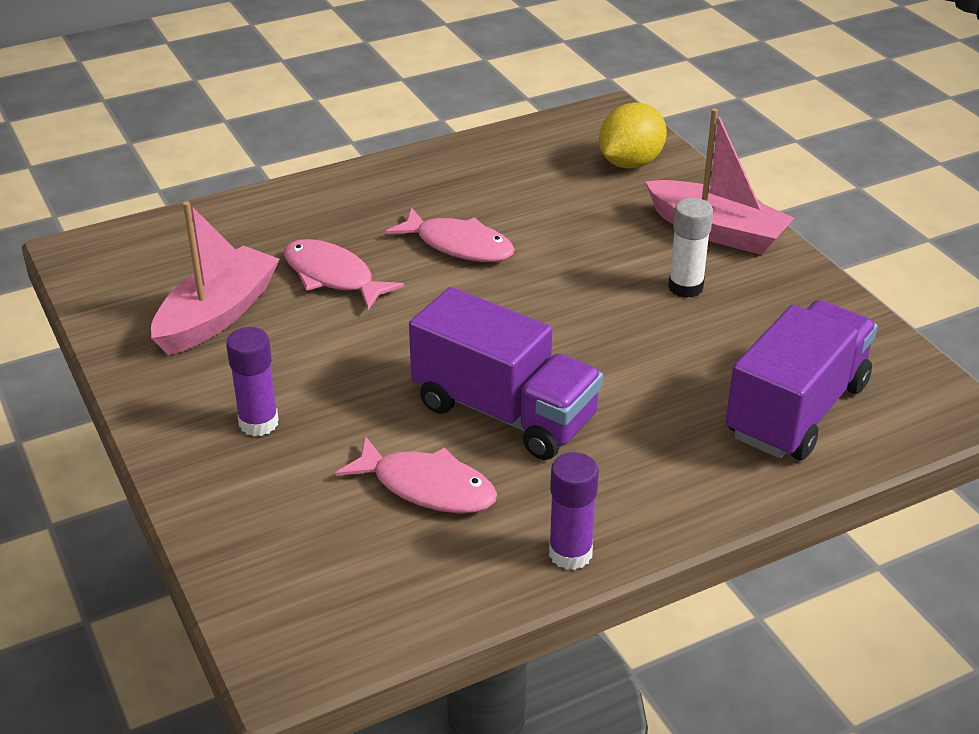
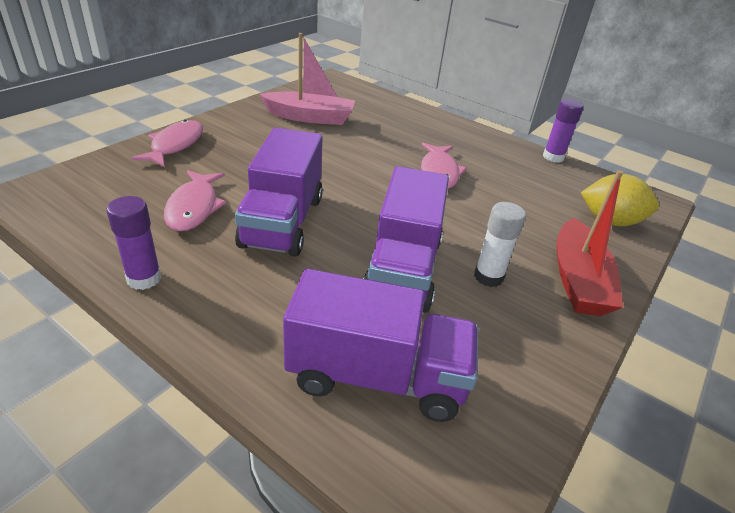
camera: 60 degrees right, 0 degrees up
(258, 423) = (227, 145): purple glue stick -> purple glue stick (553, 157)
(332, 276) = (370, 140): pink fish -> pink fish (175, 145)
(645, 343) = (402, 269): none -> purple truck
(716, 231) = (578, 280): pink boat -> red boat

